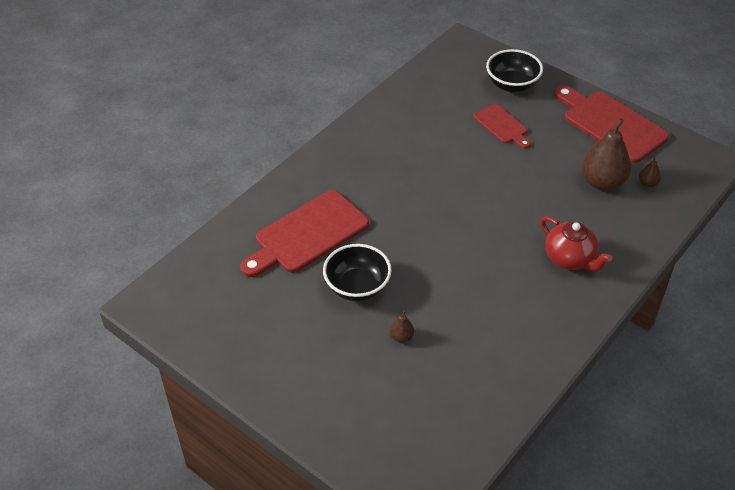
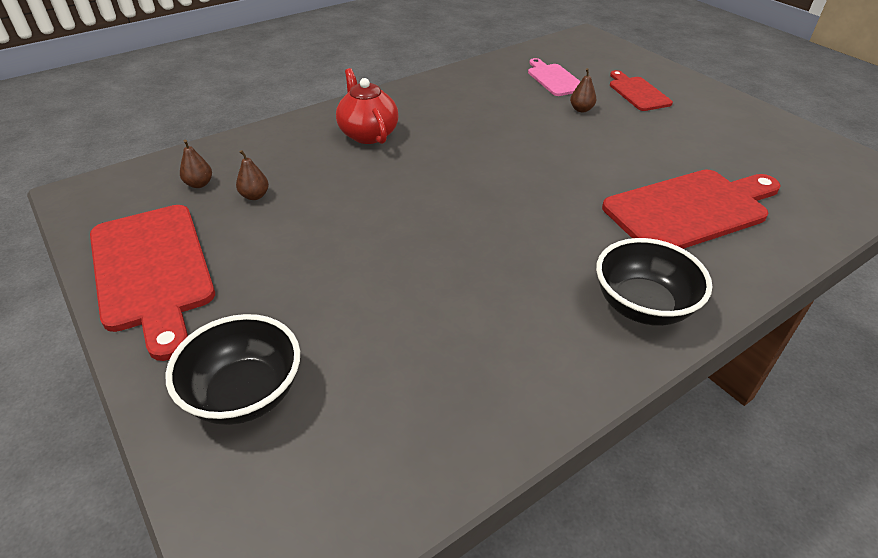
camera: 165 degrees left, 5 degrees down
(357, 287) = (624, 150): black bowl -> black bowl (642, 306)
(438, 386) = (554, 79): none -> pink cutting board
(502, 125) = (330, 307): red cutting board -> red cutting board (638, 93)
(602, 182) = (255, 196): brown pear -> brown pear, size x0.45

